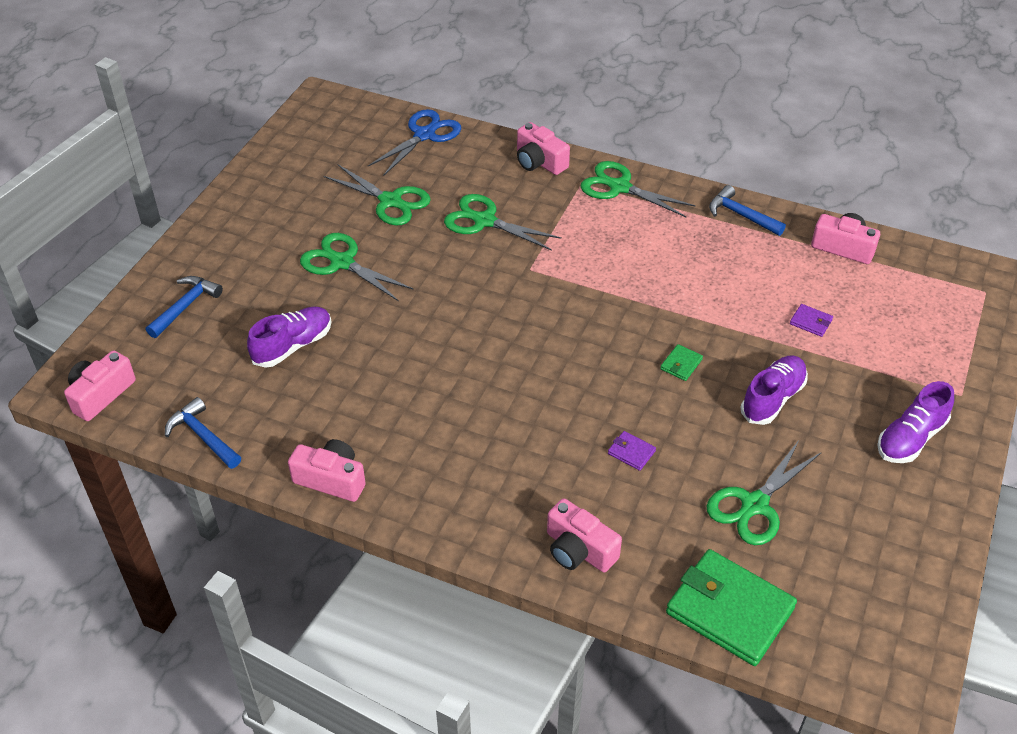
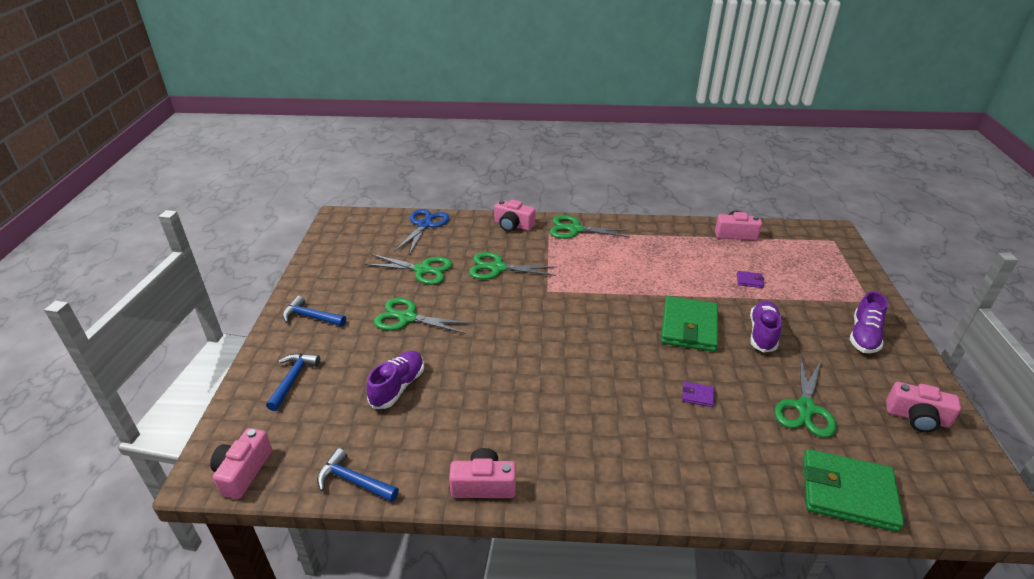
camera: 20 degrees left, 10 degrees down
(579, 550) = (710, 481): pink camera -> pink camera (917, 417)
(681, 364) = (689, 327): green wallet -> green wallet, size x2.42
(741, 215) = (661, 229): blue hammer -> blue hammer (311, 317)

